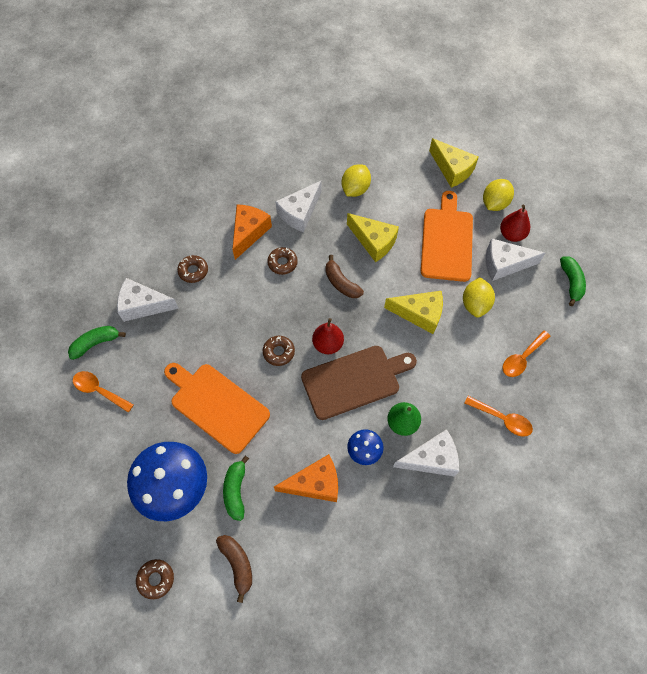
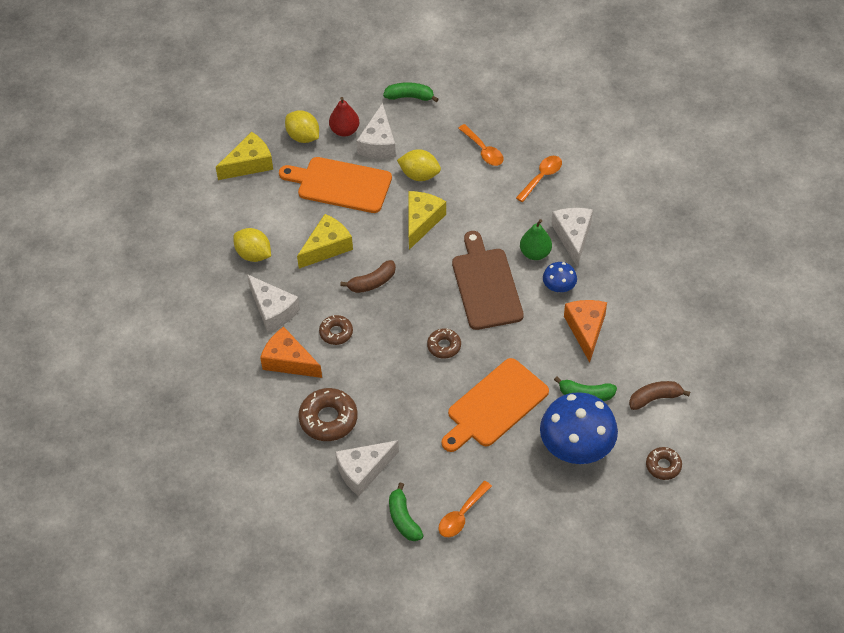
camera: 80 degrees left, 10 degrees down
(143, 305) = (363, 470): white cheese -> white cheese turned 45 degrees clockwise
(193, 271) = (328, 419): brown donut -> brown donut, size x1.68
(328, 344) = (442, 302): red pear -> none

